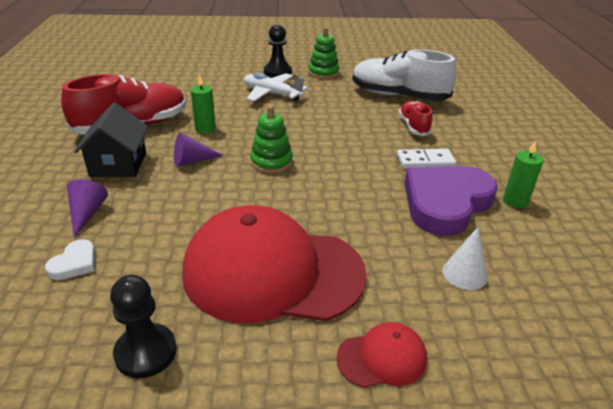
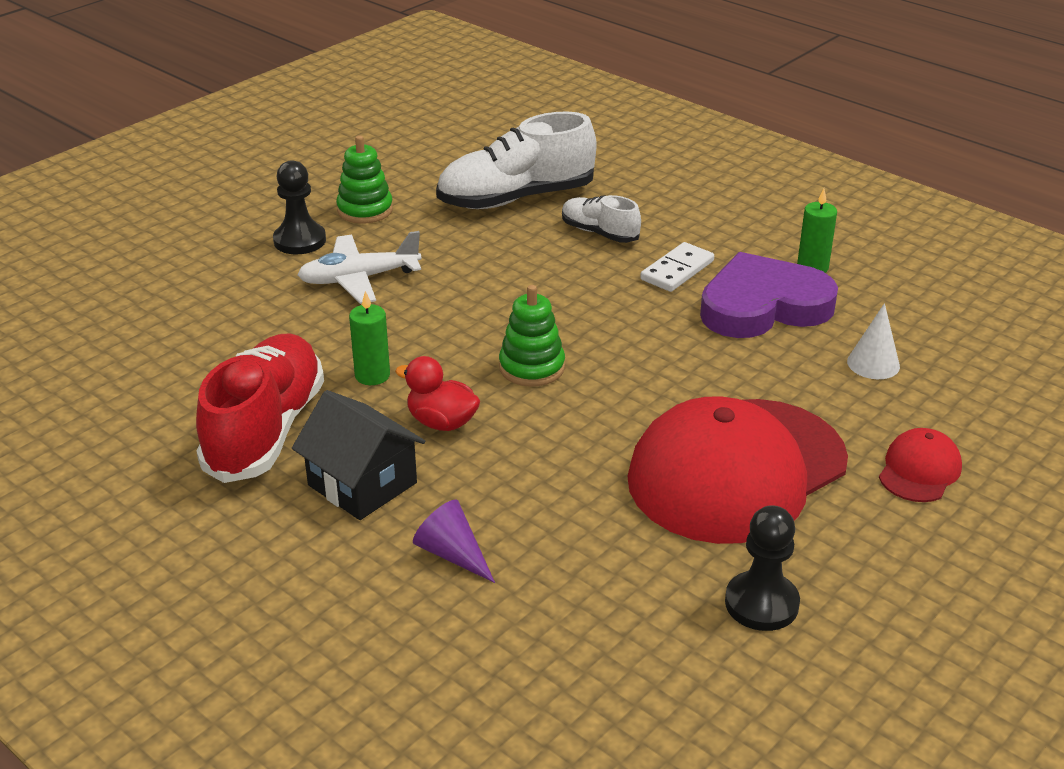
camera: 45 degrees left, 0 degrees up
(74, 263) = (550, 600): white heart -> none
(192, 161) = (442, 422): purple cone -> red duck
(413, 126) = (599, 233): red shoe -> white shoe
(445, 203) = (763, 306): purple heart -> purple heart turned 75 degrees clockwise

